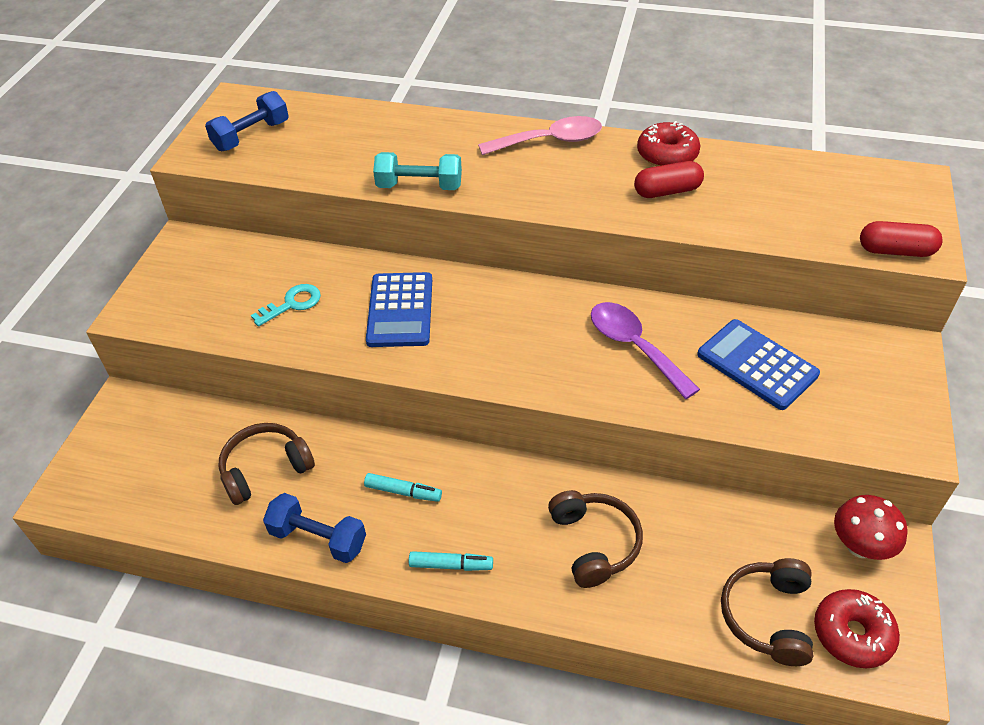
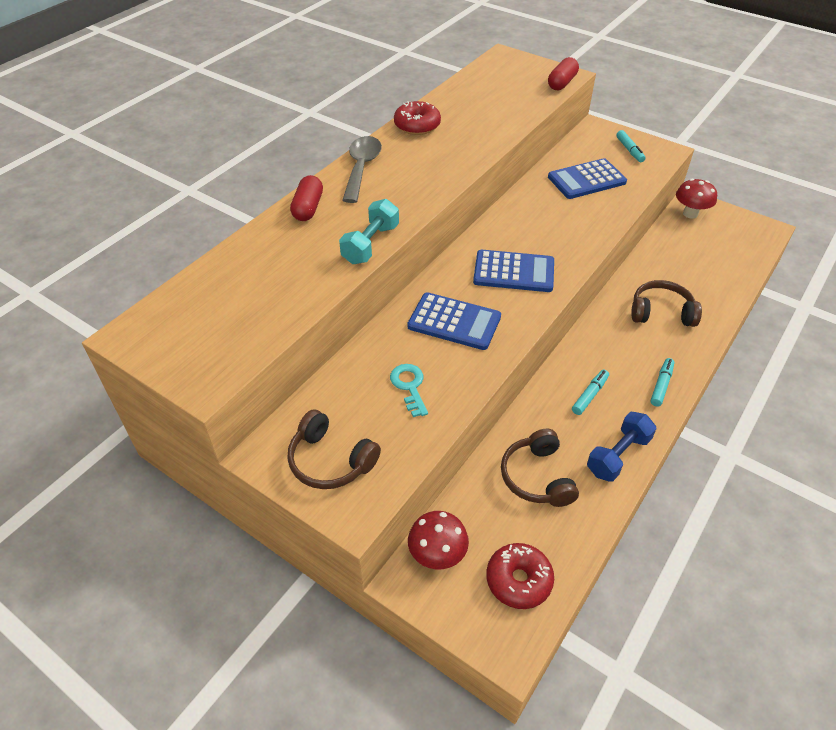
camera: 70 degrees left, 0 degrees up
(153, 414) = (437, 555): none -> red mushroom
(251, 136) = (209, 333): blue dumbbell -> none
(510, 337) = (513, 272): none -> blue calculator
(550, 141) = (361, 168): pink spoon -> grey spoon
(634, 347) = (549, 220): purple spoon -> none
(667, 191) = (457, 137): red capsule -> red capsule (308, 208)
(768, 616) = (728, 261): brown headphones -> brown headphones (331, 460)
(852, 634) = (744, 237): red donut -> red donut (518, 580)
(877, 398) = (629, 150): none -> turquoise marker

